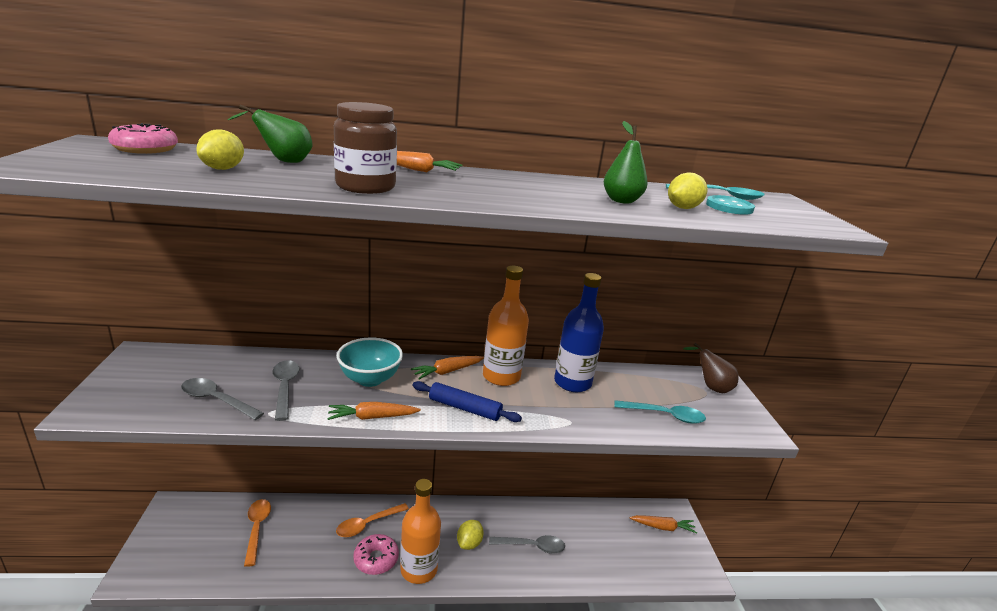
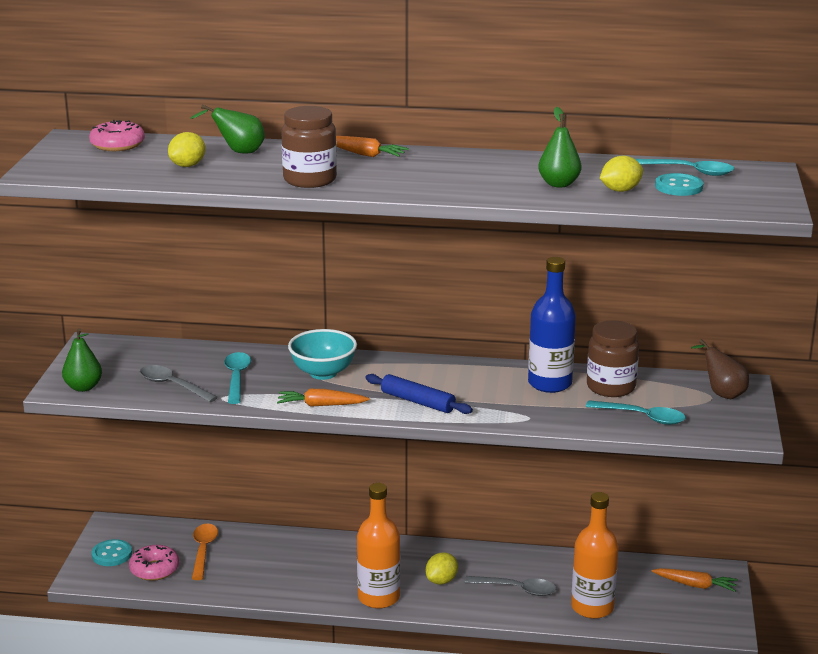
camera: 15 degrees right, 0 degrees up
(114, 407) = (83, 387): none -> green pear
(167, 542) = (112, 554): none -> turquoise button
(285, 388) = (236, 378): grey spoon -> turquoise spoon
(367, 524) = (326, 556): orange spoon -> none
(376, 559) = (332, 585): pink donut -> pink donut (154, 569)
(447, 371) = (408, 368): orange carrot -> none
(501, 376) = (468, 375): orange bottle -> orange bottle (592, 607)
(623, 384) = (610, 387): none -> brown jar

